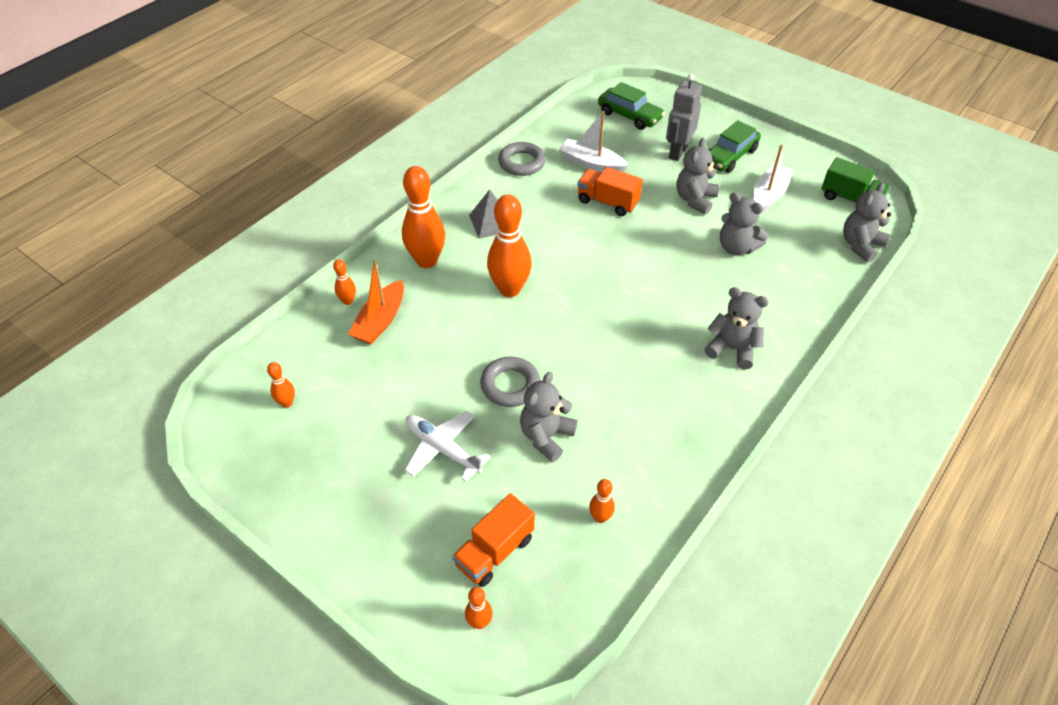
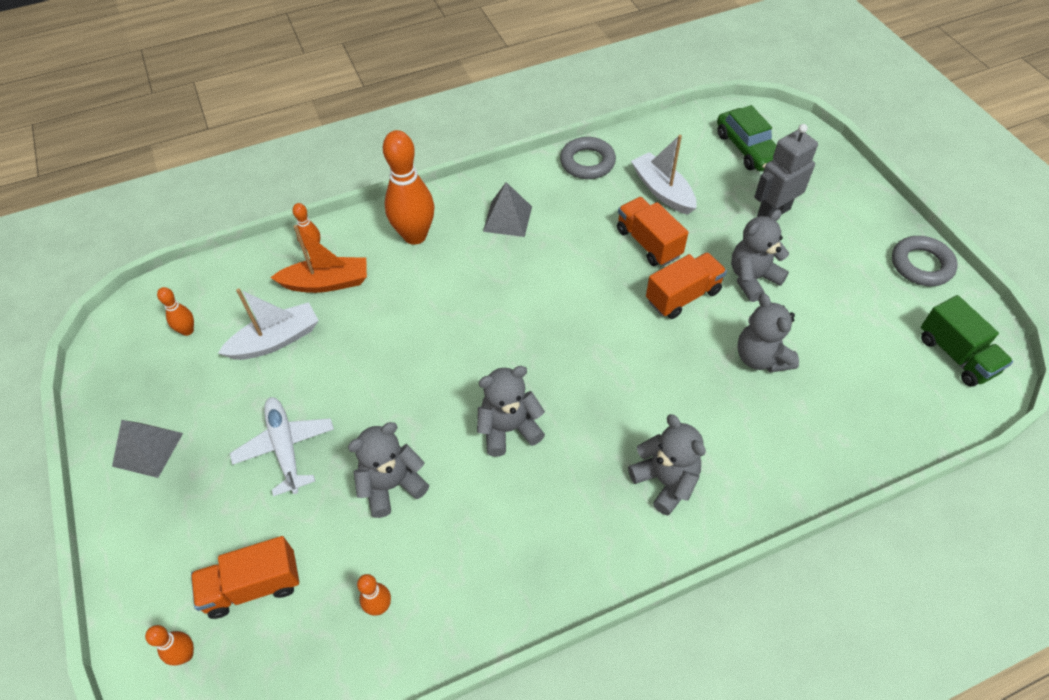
camera: 30 degrees right, 5 degrees up
(326, 502) = (148, 449): none -> grey pyramid
(380, 321) = (326, 282): orange boat -> orange boat turned 150 degrees counterclockwise
(510, 289) = (473, 301): orange bowling pin -> none
(510, 385) = (397, 409): grey ring -> grey ring (921, 265)
(657, 228) = (683, 296): none -> orange truck
(730, 156) = (834, 241): green car -> none
(768, 195) = (849, 308): white boat -> white boat (276, 340)
(860, 245) = (925, 421): grey teddy bear -> grey teddy bear (509, 429)

